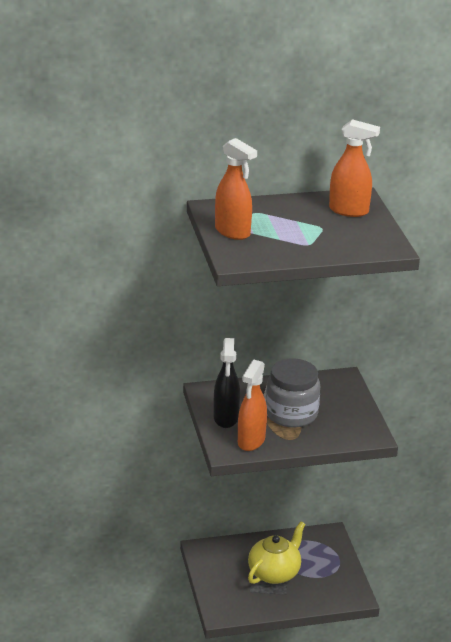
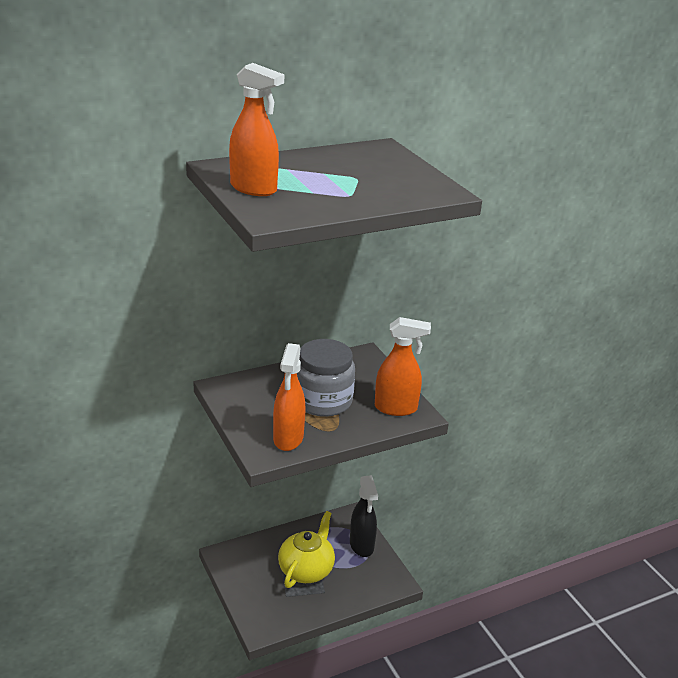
camera: 15 degrees left, 0 degrees up
(226, 418) = (252, 415): black spray bottle -> black spray bottle (361, 545)
(349, 211) = (378, 160): orange spray bottle -> orange spray bottle (396, 408)

